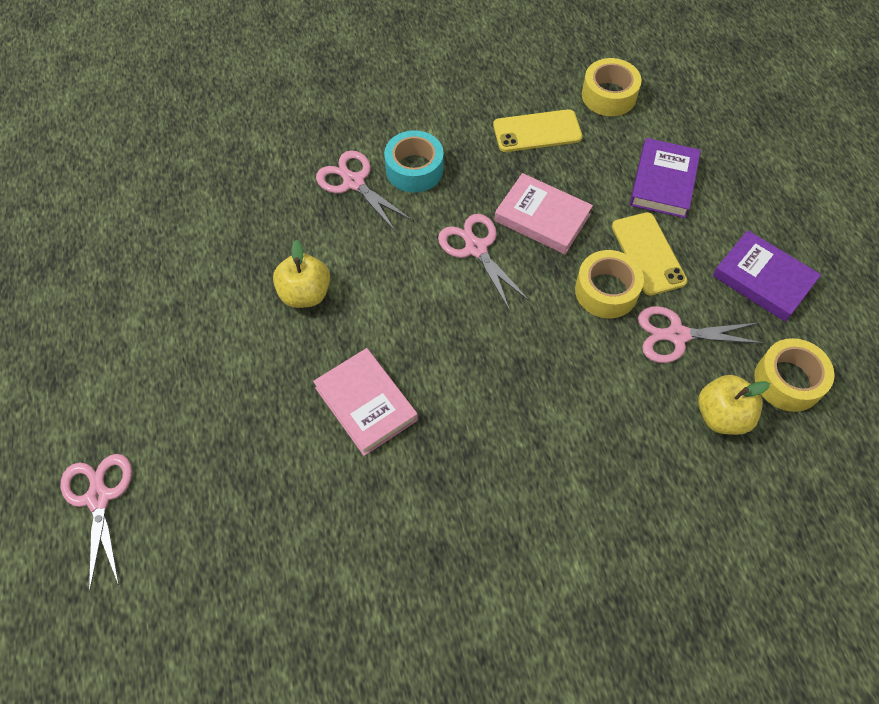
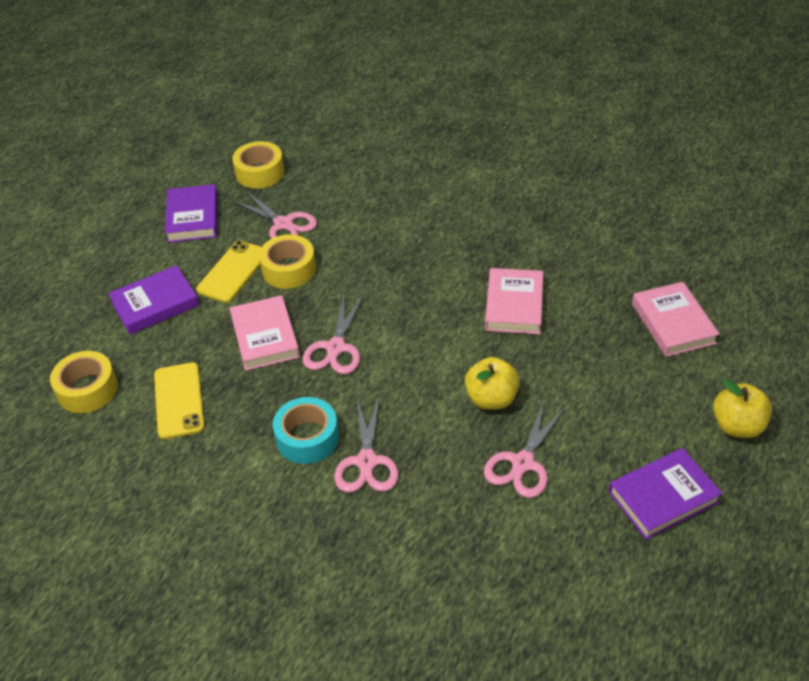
camera: 135 degrees left, 15 degrees down
(99, 498) = (742, 360): pink scissors -> pink scissors (523, 463)
(106, 305) = (663, 497): none -> purple book
(194, 497) = (673, 323): none -> pink book
(537, 131) = (179, 400): yellow phone -> yellow phone turned 45 degrees clockwise
(721, 416) = (316, 181): yellow apple -> yellow apple (737, 426)

